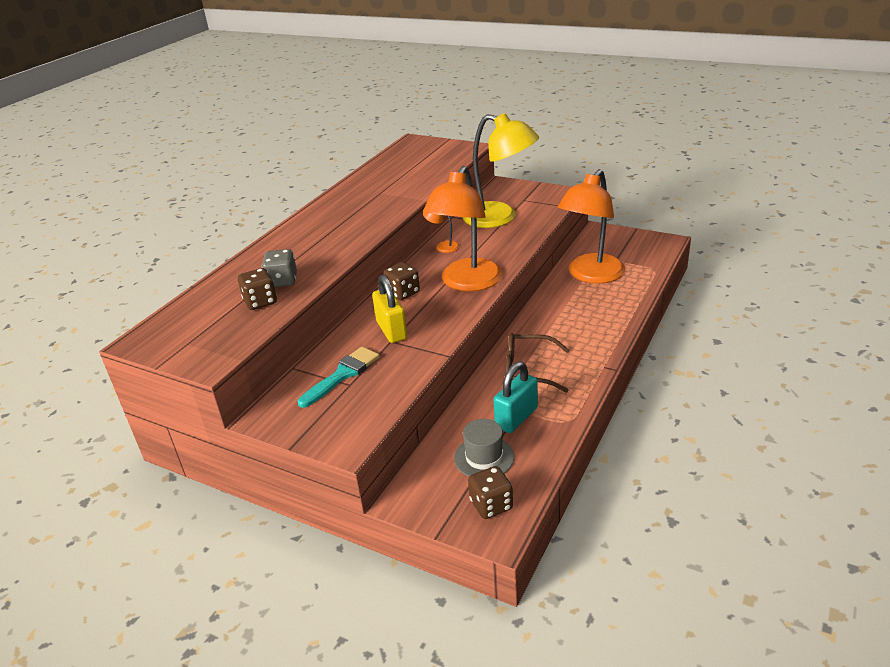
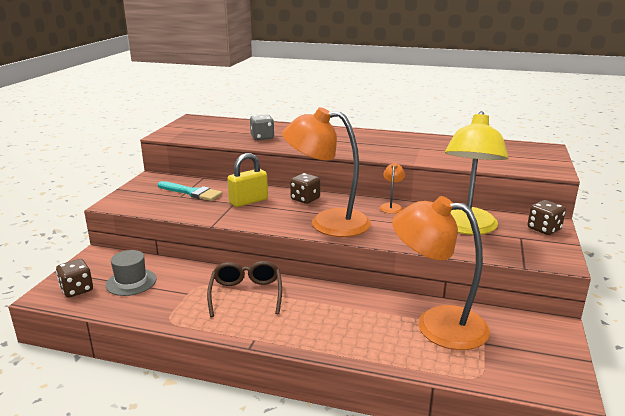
camera: 75 degrees right, 10 degrees down
(260, 302) = (234, 136): brown dice -> brown dice (544, 229)
(516, 417) = (178, 293): turquoise padlock -> none

